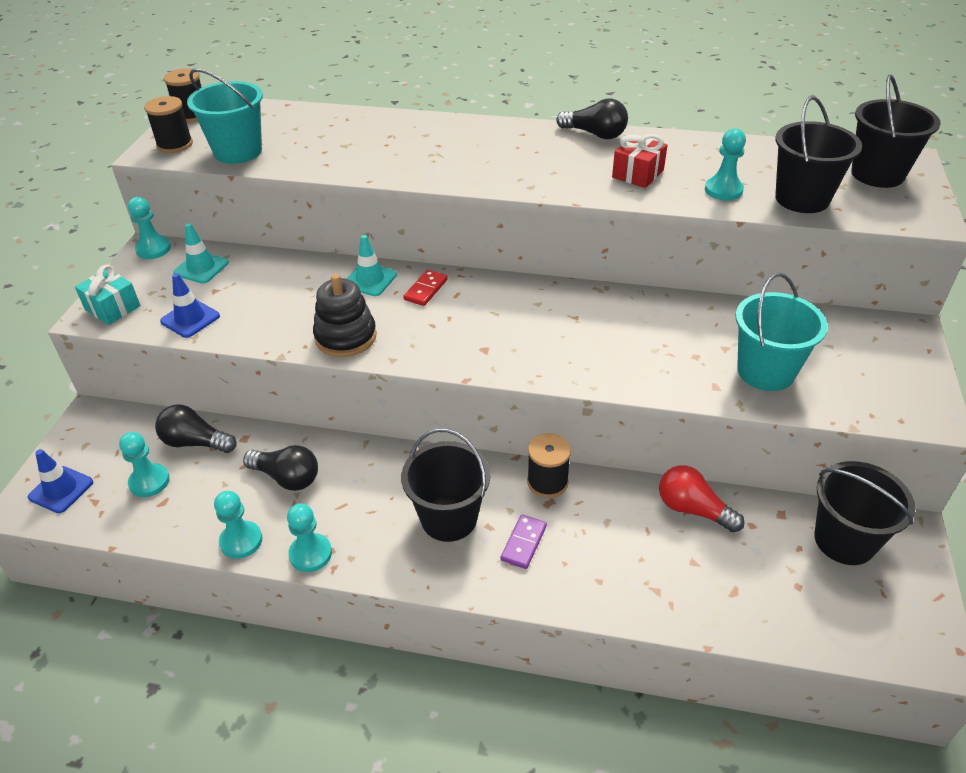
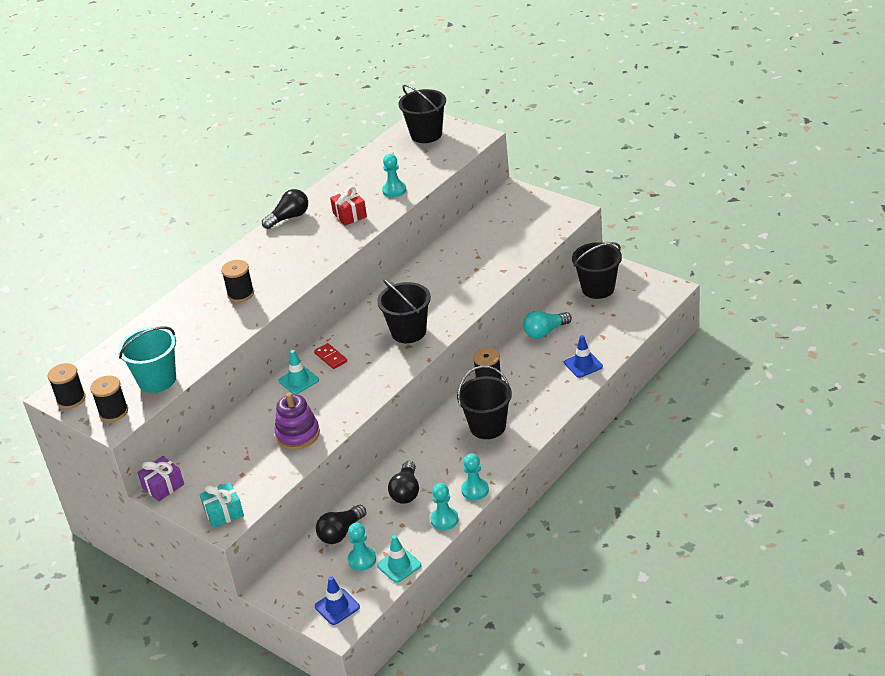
camera: 60 degrees left, 5 degrees down
(153, 249) = (163, 486): turquoise pawn -> purple gift
(190, 319) = (271, 473): blue traffic cone -> blue traffic cone (583, 365)
(201, 268) = (212, 462): turquoise traffic cone -> turquoise traffic cone (399, 565)
(267, 315) = (298, 434): none -> purple stacking toy
(287, 478) = (406, 491): black light bulb -> black light bulb turned 135 degrees clockwise
(345, 337) = (350, 402): black stacking toy -> none
(422, 151) = (240, 294): none -> black spool
(523, 543) = (524, 401): purple domino -> none
(693, 509) = (545, 332): red light bulb -> turquoise light bulb
(765, 371) = (505, 249): turquoise bucket -> none
(802, 199) = (426, 167): black bucket -> black bucket (408, 332)

